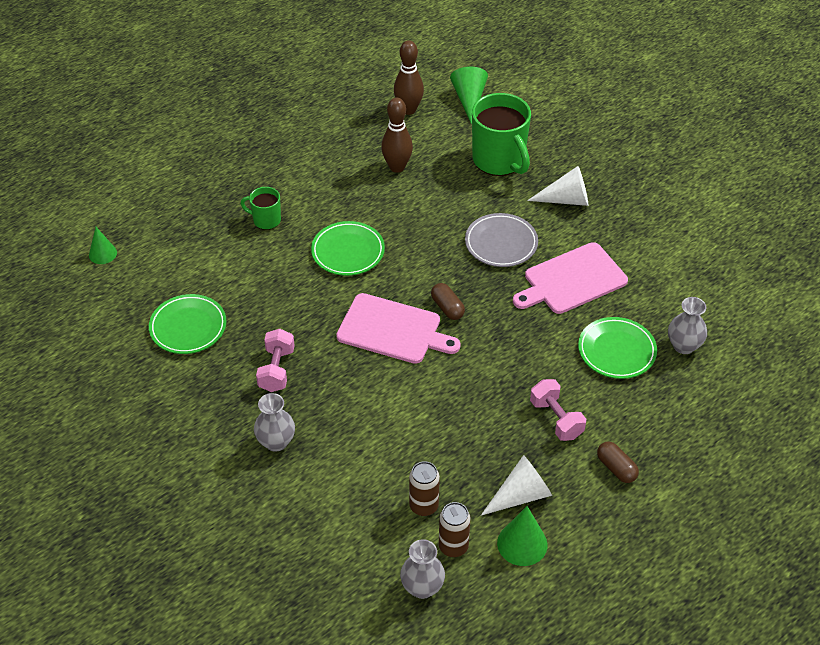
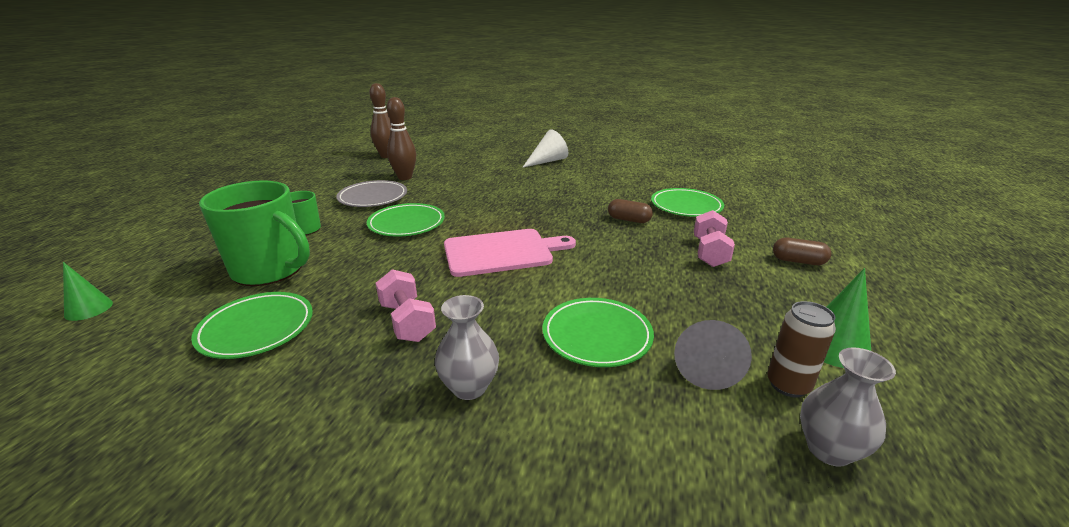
camera: 35 degrees left, 20 degrees down
(381, 448) = (597, 336): none -> green plate
(424, 506) = (706, 364): brown can -> grey cone
(447, 308) = (533, 226): brown capsule -> brown capsule (629, 220)
(469, 99) = (428, 144): green cone -> none
(499, 160) = (480, 158): green mug -> green mug (270, 270)
(501, 243) = (530, 187): grey plate -> grey plate (373, 197)
(520, 495) = (769, 310): white cone -> none
(556, 419) = (709, 252): pink dumbbell -> pink dumbbell turned 75 degrees clockwise
(571, 280) = (603, 188): pink cutting board -> none
(684, 346) = (720, 191): grey vase -> none

